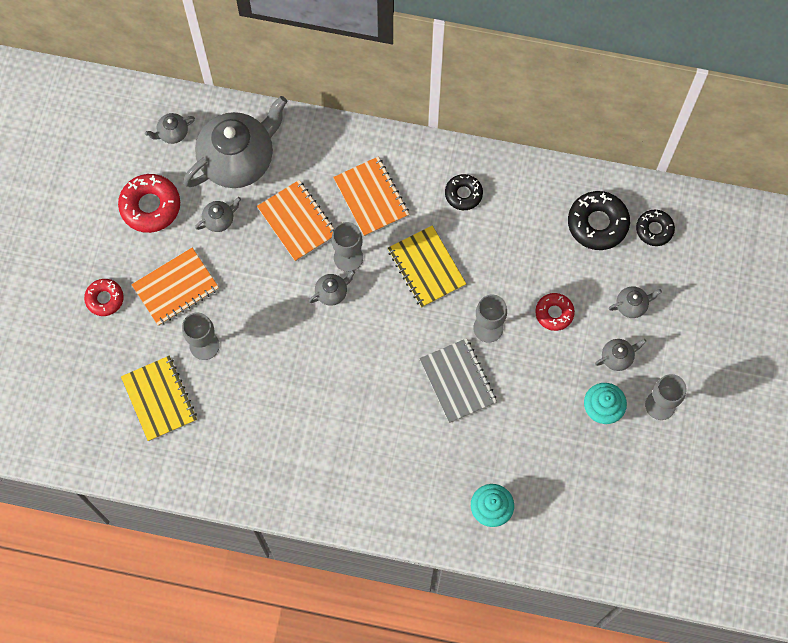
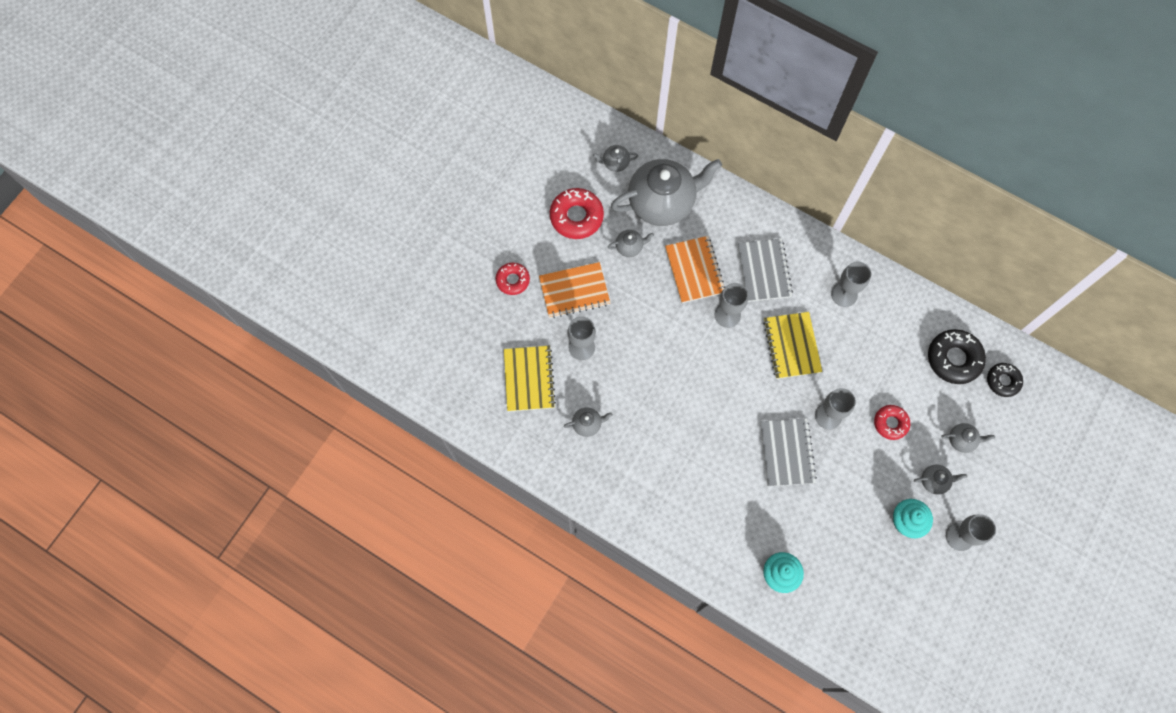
camera: 20 degrees right, 0 degrees up
(332, 292) = (704, 340): grey teapot -> grey teapot (587, 424)
(371, 197) = (764, 271): orange notebook -> grey notebook
(463, 194) = (844, 294): black donut -> grey goblet

